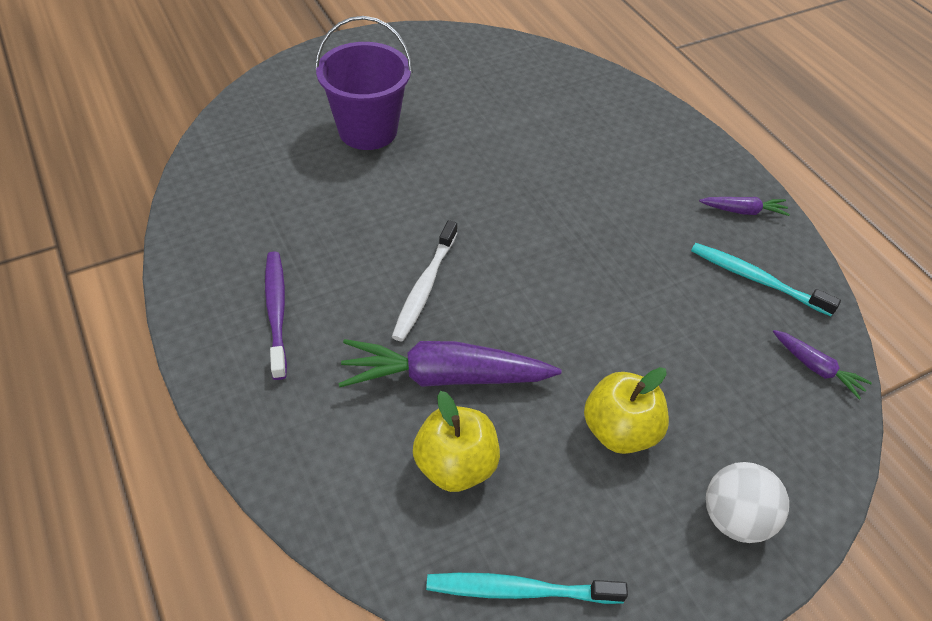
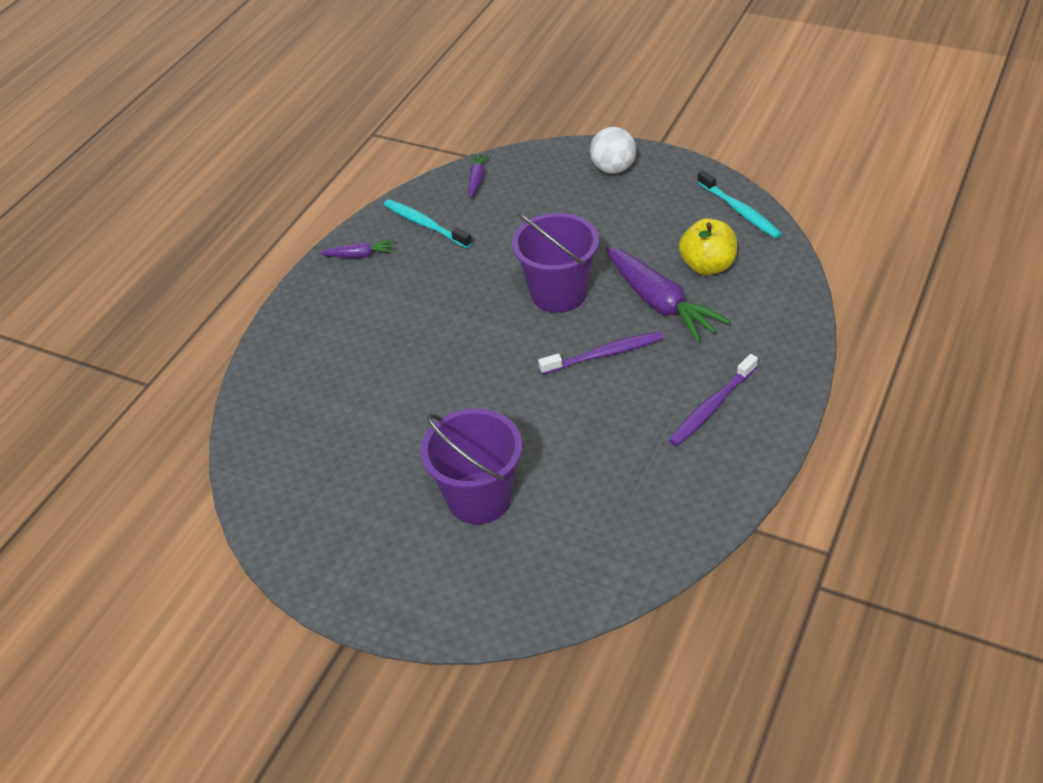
camera: 120 degrees left, 5 degrees down
(425, 286) = (604, 354): white toothbrush -> purple toothbrush
(544, 310) = (558, 293): none -> purple bucket
(619, 430) = (609, 224): yellow apple -> none
(743, 211) = (359, 255): purple carrot -> purple carrot turned 120 degrees clockwise
(757, 279) = (425, 224): turquoise toothbrush -> turquoise toothbrush turned 135 degrees clockwise

